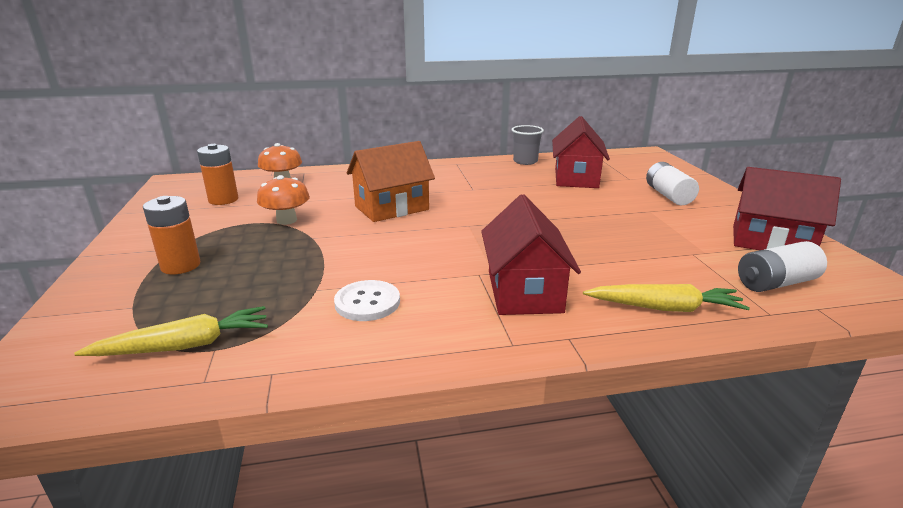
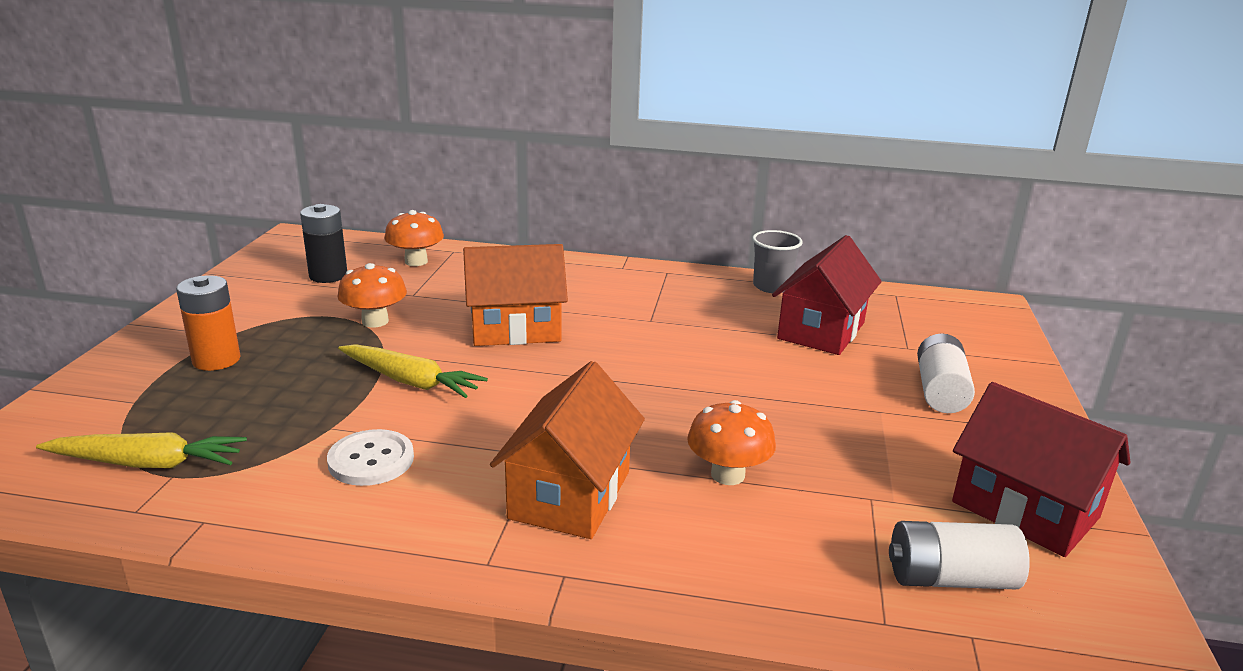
camera: 20 degrees right, 0 degrees up
(223, 200) = (328, 275): orange battery -> black battery
(524, 291) = (570, 495): red house -> orange house
(605, 259) = (727, 475): none -> orange mushroom
(664, 308) = (735, 570): yellow carrot -> yellow carrot (410, 381)

